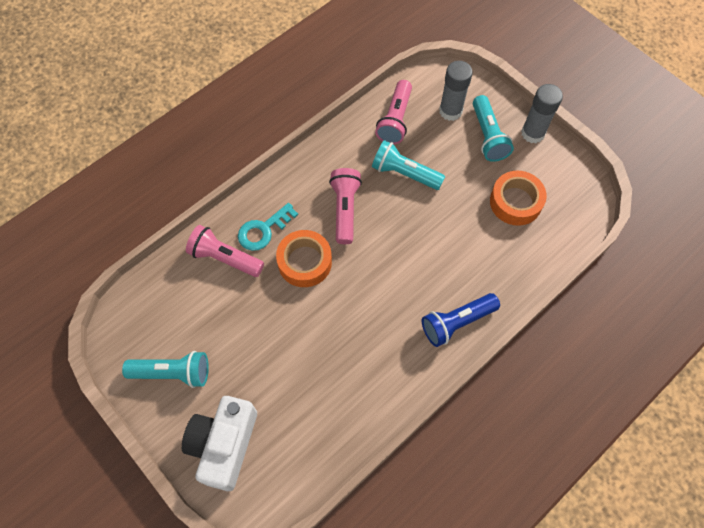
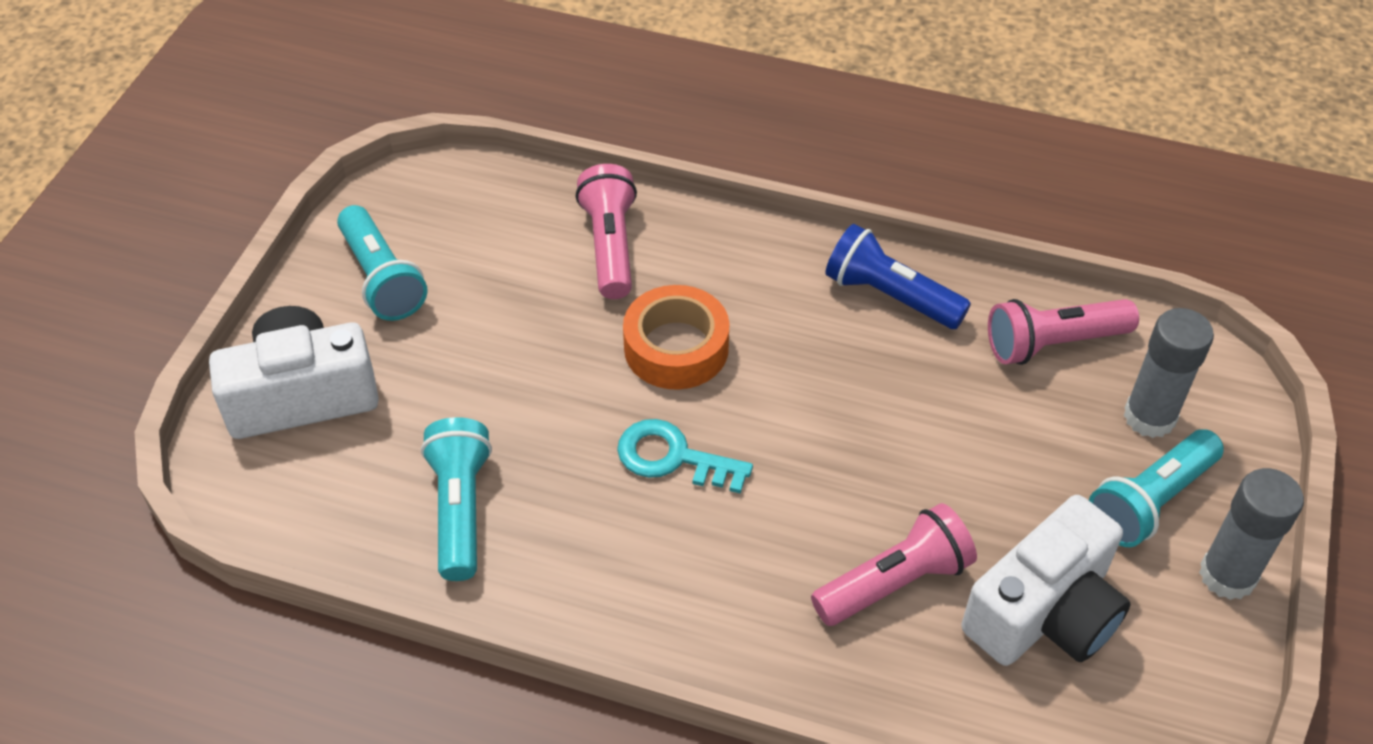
camera: 60 degrees right, 15 degrees down
(263, 230) = (693, 268): turquoise key -> turquoise key (673, 457)
(345, 209) = (815, 355): pink flashlight -> pink flashlight (894, 582)
(404, 173) = (956, 406): turquoise flashlight -> turquoise flashlight (460, 509)
(456, 322) = (717, 623): blue flashlight -> blue flashlight (890, 296)
(515, 202) = (1045, 612): orange tape -> white camera

